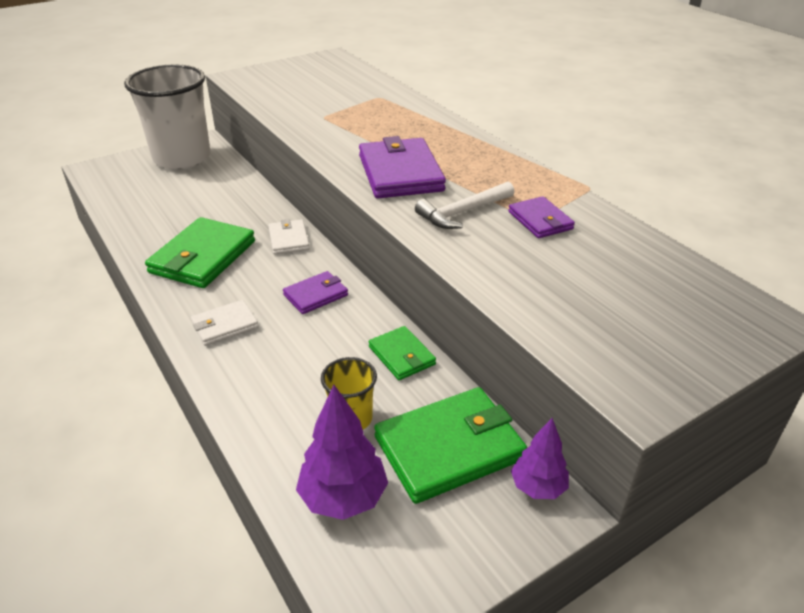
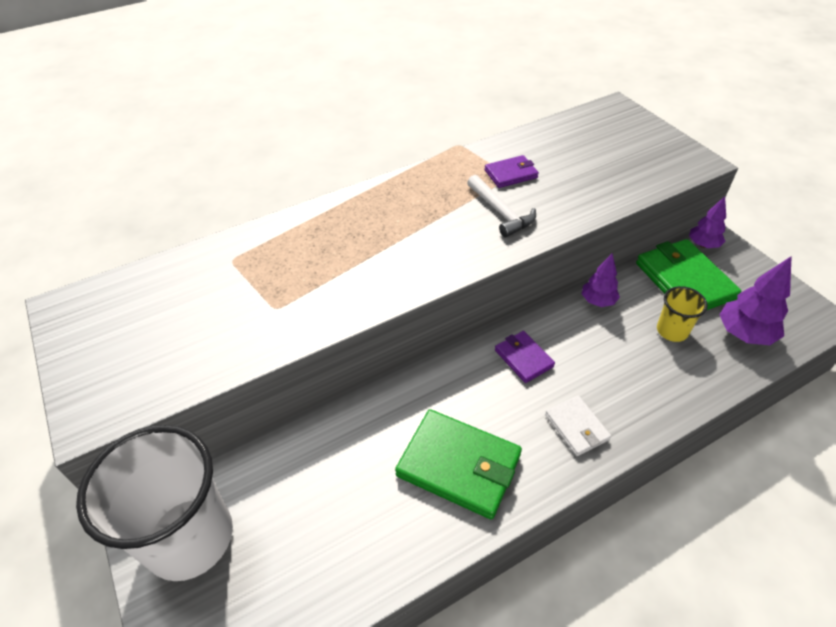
camera: 85 degrees left, 10 degrees up
(289, 239) = (427, 386): white wallet -> none
(400, 173) = (427, 246): purple wallet -> none
(401, 356) = (597, 301): green wallet -> purple tree

